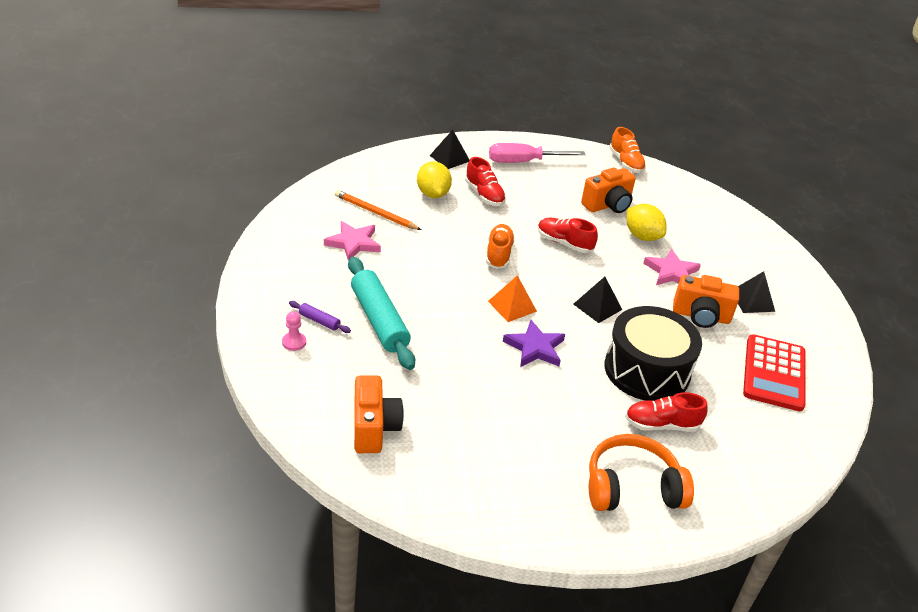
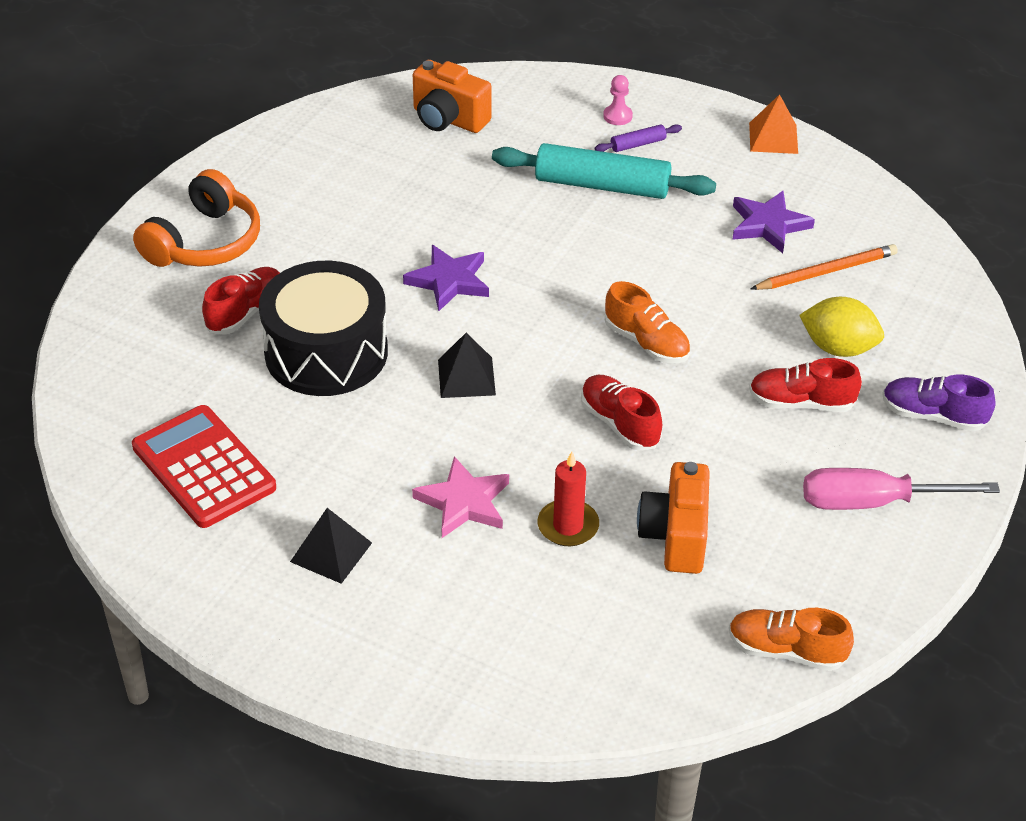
camera: 130 degrees right, 5 degrees up
(353, 243) = (768, 225): pink star -> purple star
(450, 158) = (933, 416): black pyramid -> purple shoe
(512, 306) = (535, 300): orange pyramid -> orange pyramid (773, 138)
(523, 162) = (871, 502): pink screwdriver -> pink screwdriver turned 120 degrees counterclockwise
(564, 243) = (619, 424): red shoe -> red shoe turned 105 degrees counterclockwise
(642, 236) = (568, 526): yellow lemon -> red candle
(701, 316) = (357, 469): orange camera -> none

